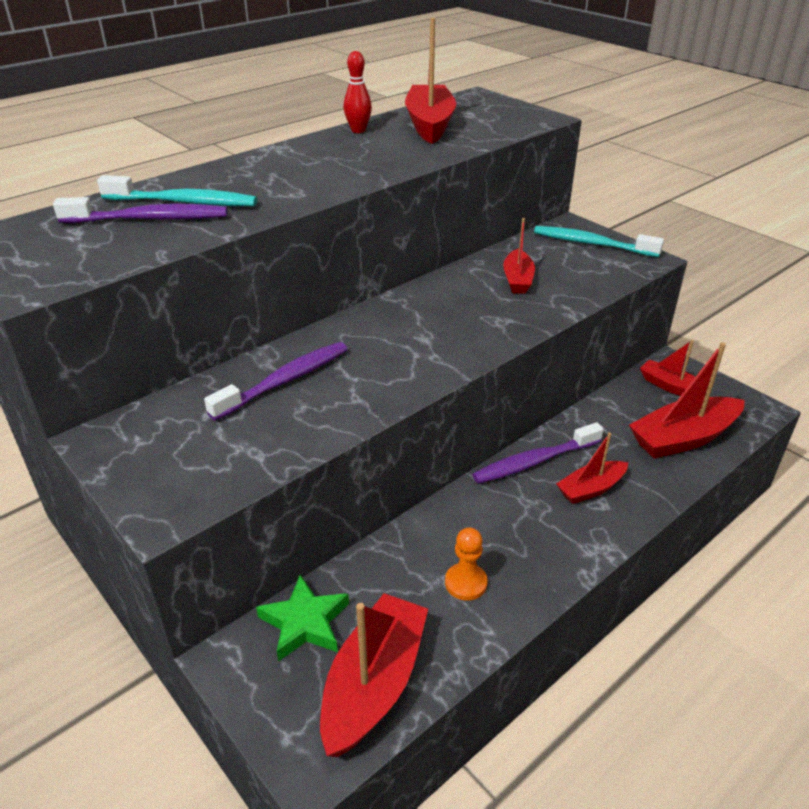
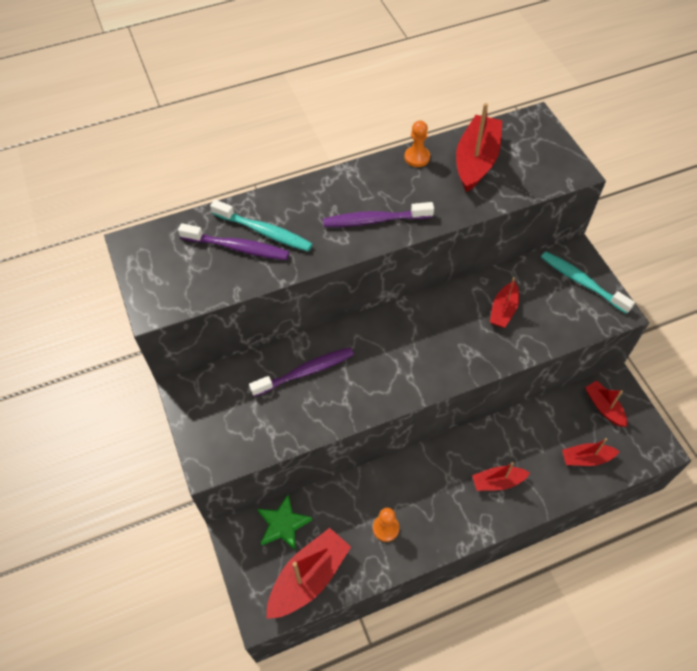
camera: 20 degrees right, 20 degrees up
(358, 130) = (417, 157): red bowling pin -> orange pawn
(534, 461) = (470, 447): purple toothbrush -> purple toothbrush (374, 220)
(683, 438) = (586, 458): red boat -> red boat, size x0.59

